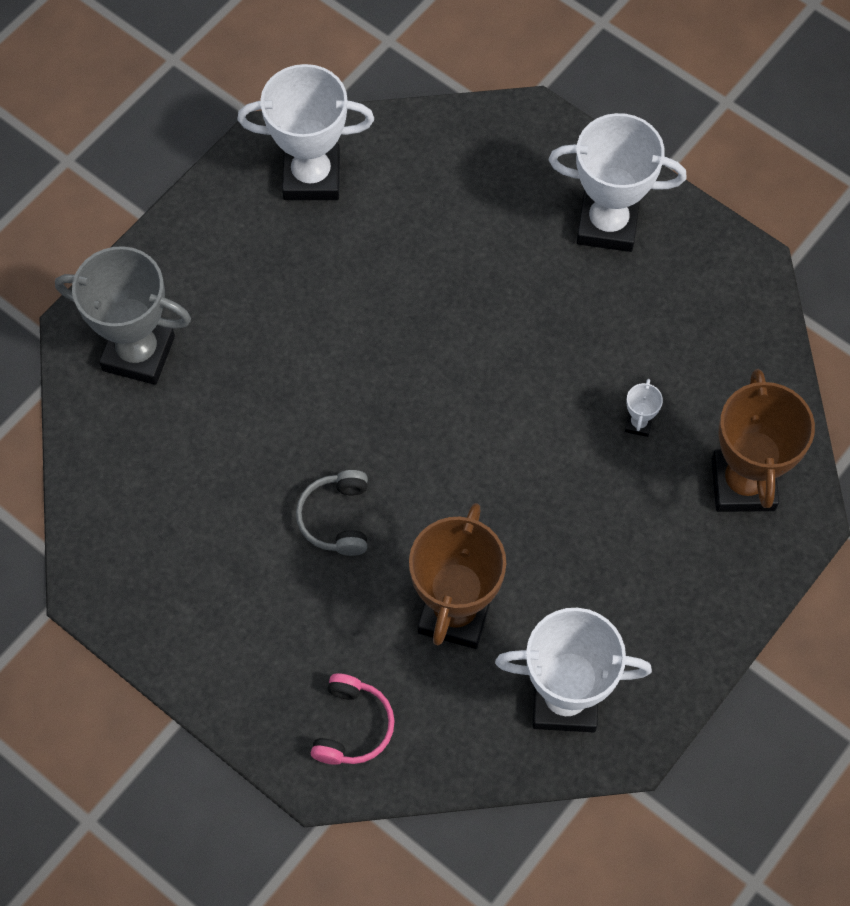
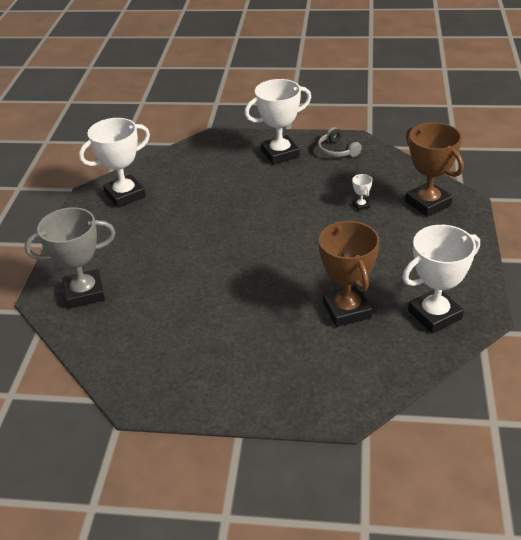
camera: 30 degrees left, 25 degrees down
(336, 518) = (250, 304): grey headphones -> grey headphones (337, 151)
(352, 726) = (340, 382): pink headphones -> none

